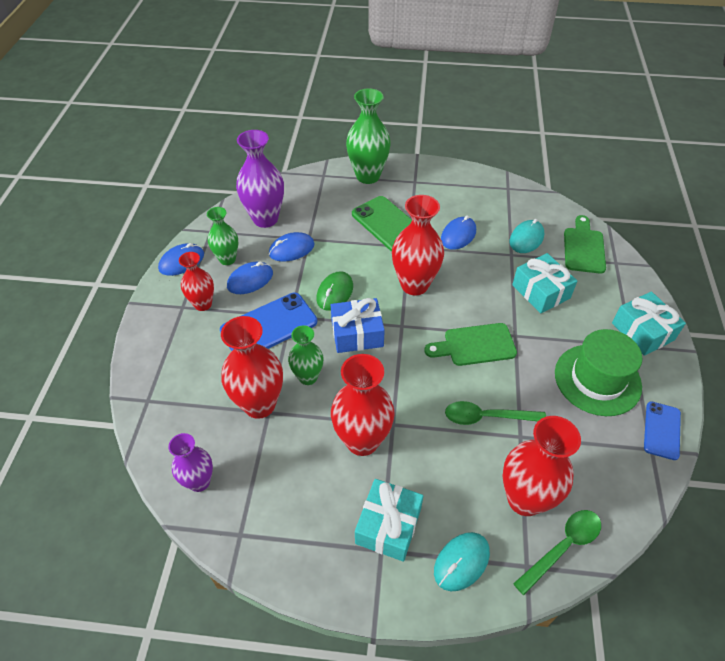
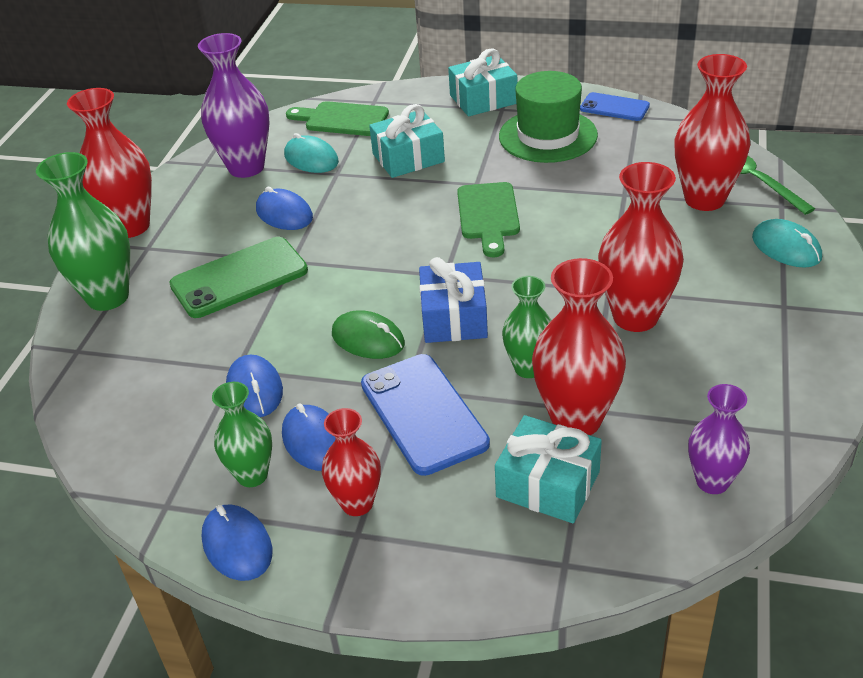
camera: 80 degrees left, 10 degrees down
(265, 219) = (163, 426): purple vase -> purple vase (246, 167)
(388, 526) = (752, 299): turquoise gift -> turquoise gift (548, 484)
(414, 285) = (371, 259): red vase -> red vase (130, 226)
(487, 417) = (598, 215): green spoon -> none

